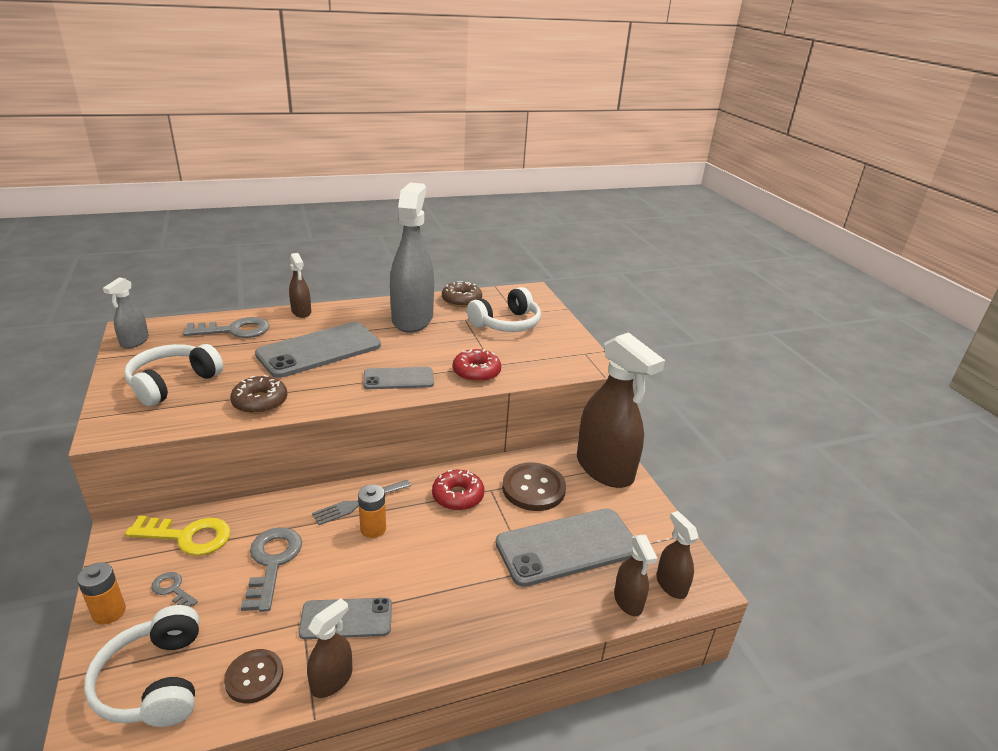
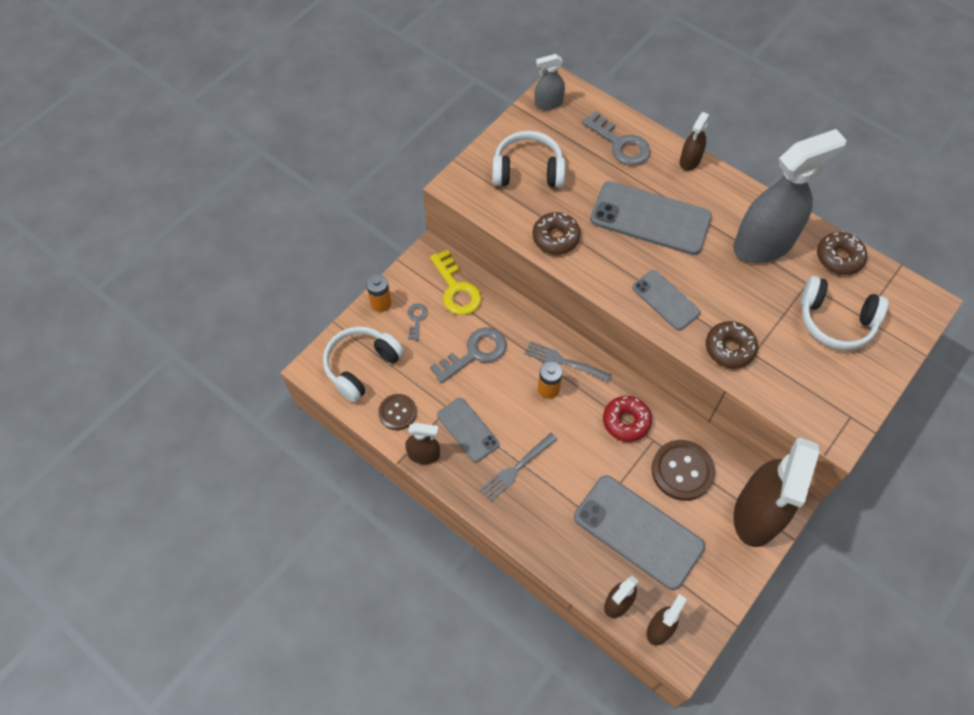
camera: 60 degrees right, 30 degrees up
(428, 601) = (517, 468): none -> grey fork
(476, 372) = (729, 348): red donut -> brown donut

